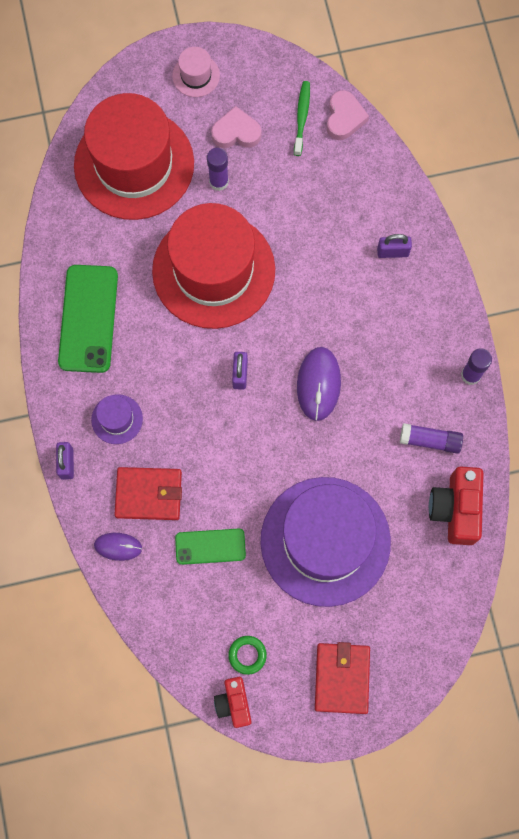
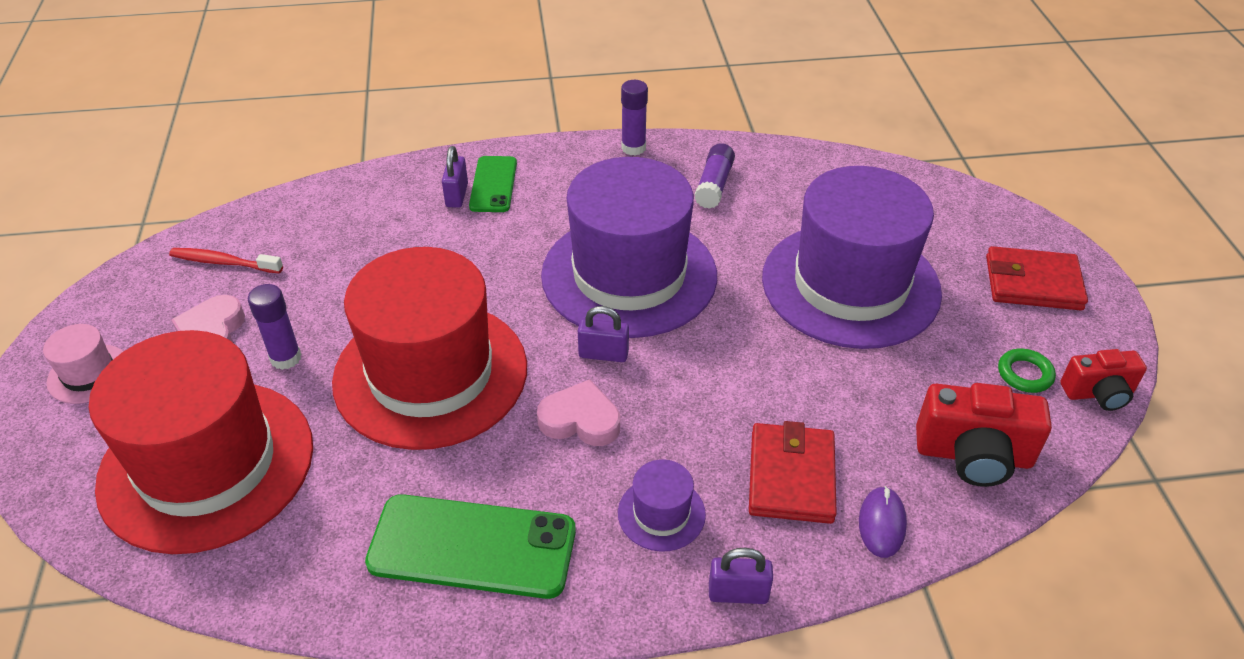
camera: 85 degrees left, 30 degrees down
(210, 546) = (870, 405): green phone -> green phone (493, 184)
(302, 117) = (224, 262): green toothbrush -> red toothbrush
(318, 384) = (629, 275): purple mouse -> purple hat
(344, 118) = (246, 222): pink heart -> pink heart (580, 420)
(455, 509) = (801, 173): red camera -> red camera (973, 455)

